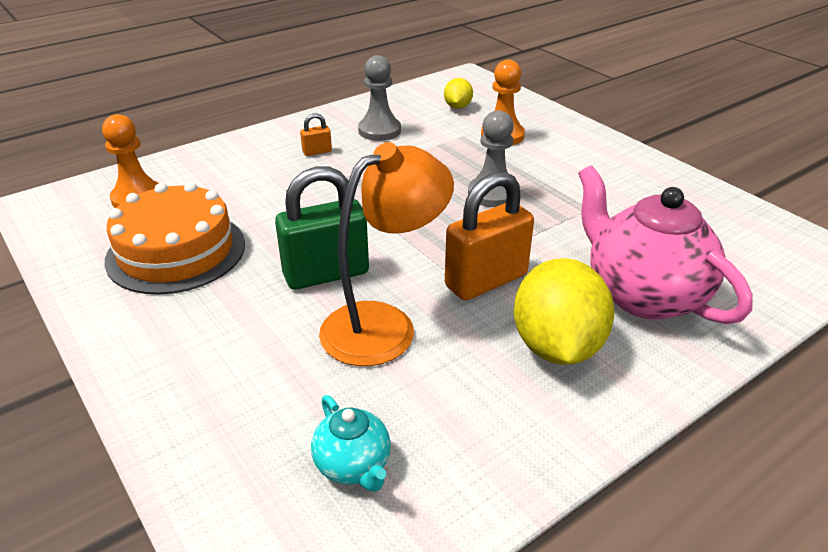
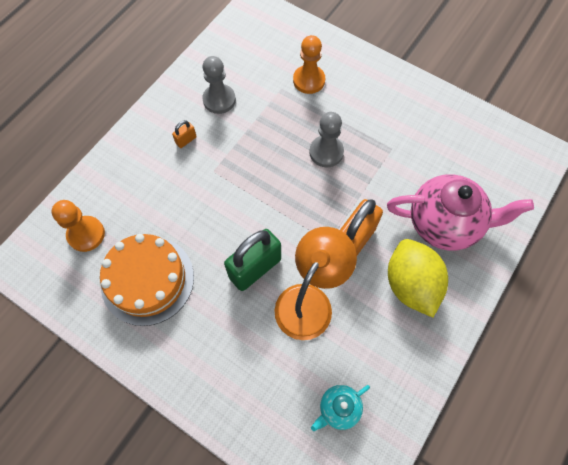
camera: 20 degrees left, 30 degrees up
(353, 465) = (338, 408): turquoise teapot -> turquoise teapot turned 105 degrees clockwise
(457, 107) = (263, 51): yellow lemon -> none
(643, 294) = (445, 223): pink teapot -> pink teapot turned 150 degrees clockwise

